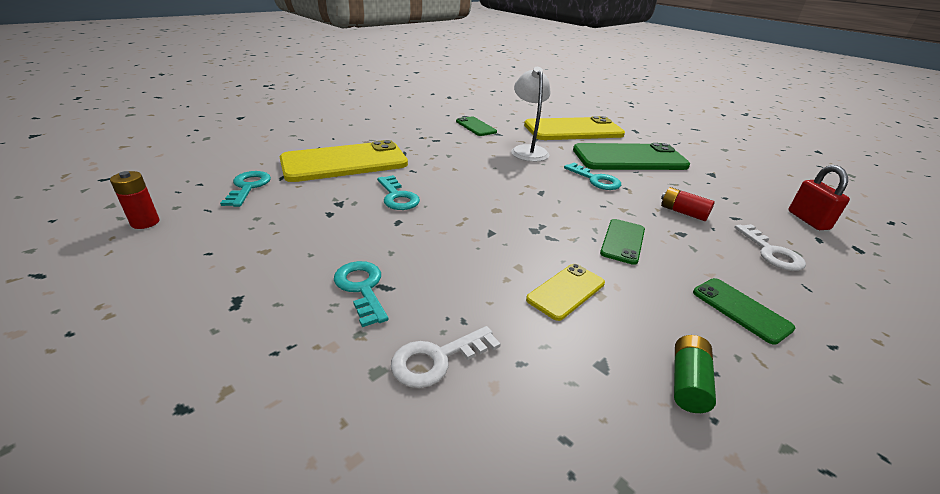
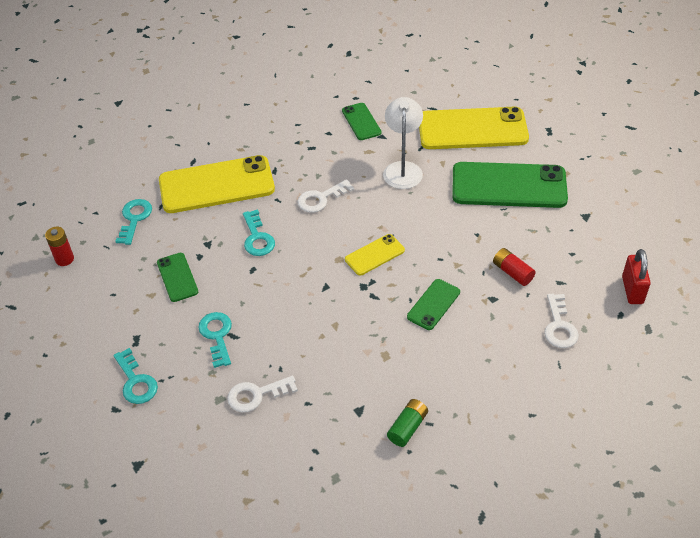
camera: 15 degrees right, 15 degrees up
(457, 169) = (321, 199): none -> white key
(566, 291) = (361, 351): yellow phone -> yellow phone (374, 255)
(596, 180) = (452, 221): turquoise key -> turquoise key (136, 382)
(741, 310) = (486, 379): green phone -> green phone (177, 277)

